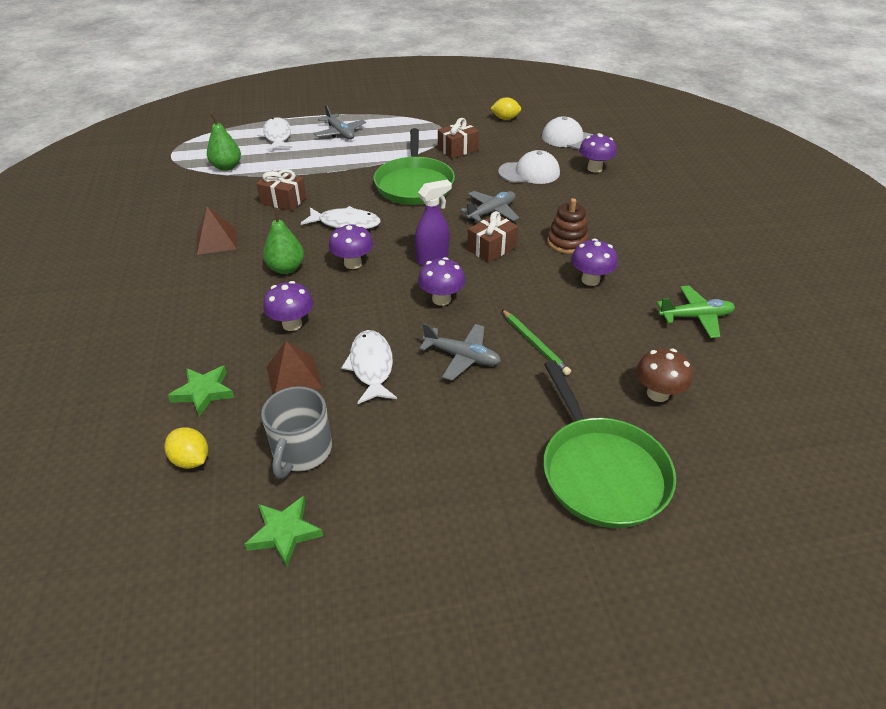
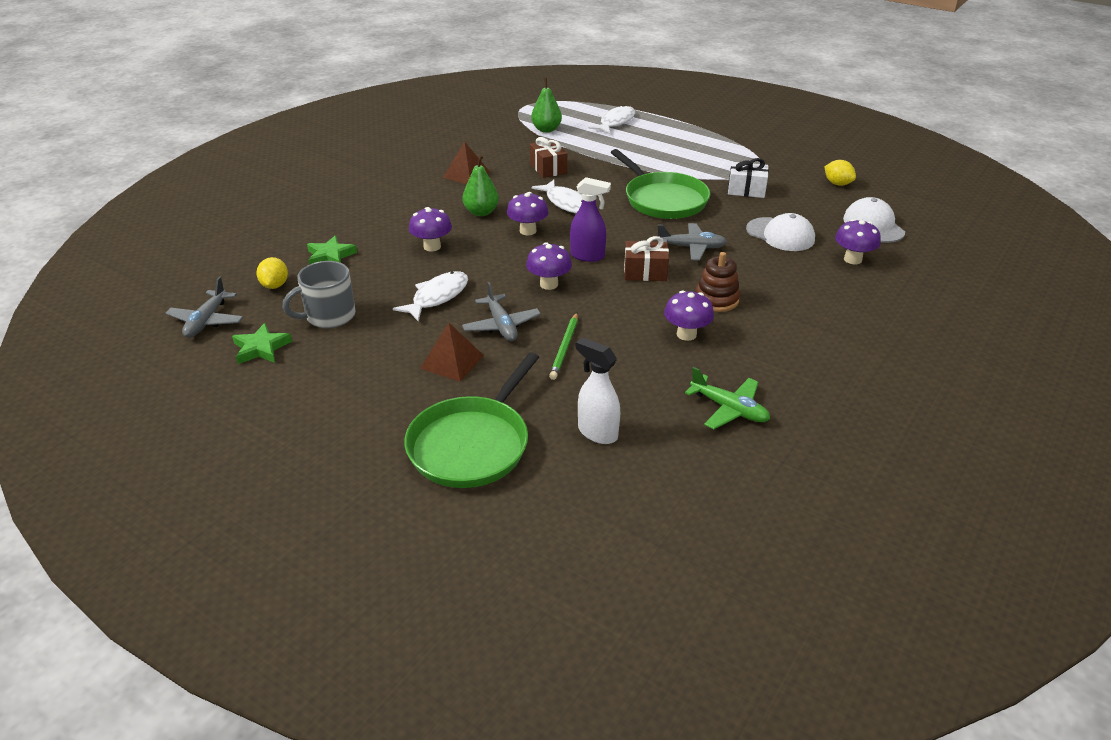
camera: 45 degrees right, 5 degrees down
(294, 377) = (386, 276): brown pyramid -> brown pyramid (452, 361)
(340, 133) = (667, 138): grey plane -> grey plane (207, 321)
(414, 184) = (663, 200): green pan -> green pan turned 75 degrees counterclockwise
(458, 149) = (746, 190): brown gift -> white gift
(657, 393) = (597, 432): brown mushroom -> white spray bottle

